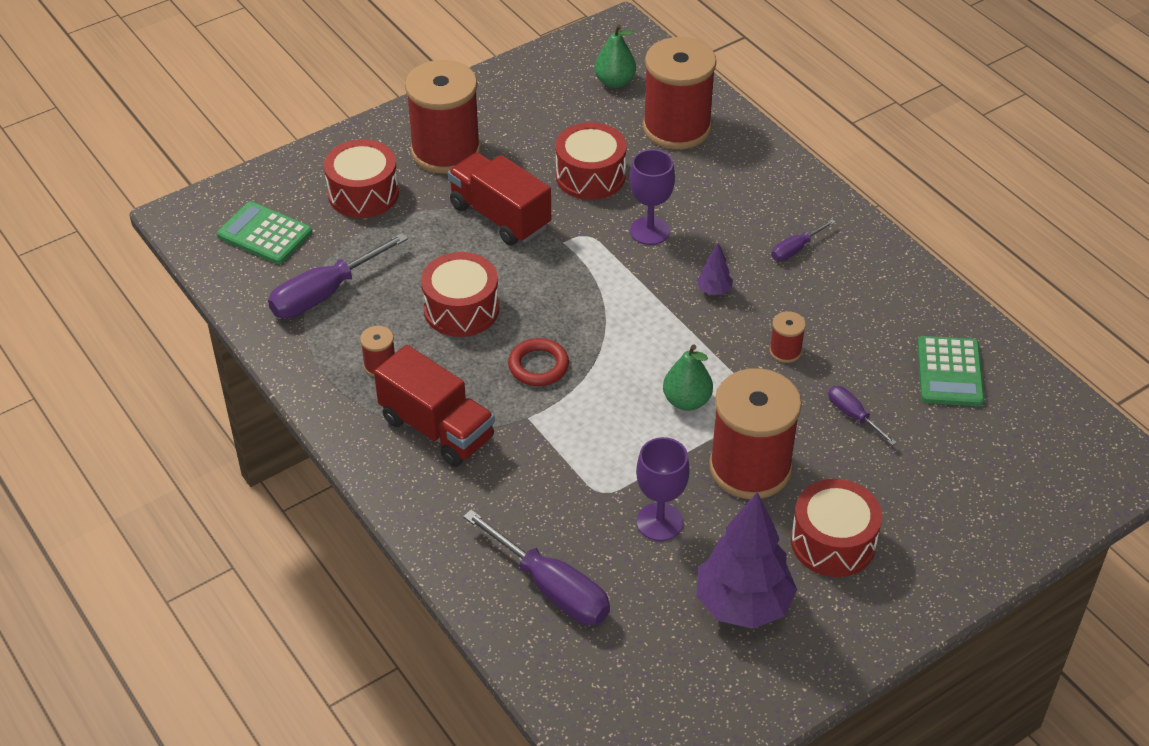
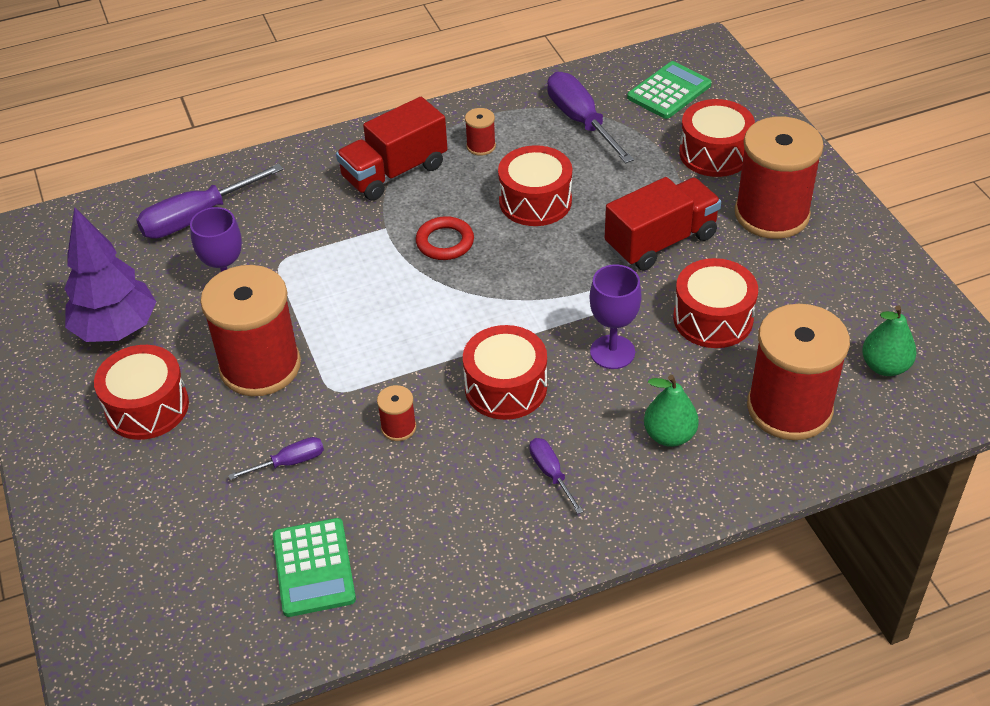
camera: 105 degrees right, 0 degrees up
(686, 401) = (361, 337): green pear -> green pear (669, 435)
(714, 290) = (506, 387): purple tree -> red drum
(950, 372) = (314, 568): green calculator -> green calculator turned 120 degrees counterclockwise

